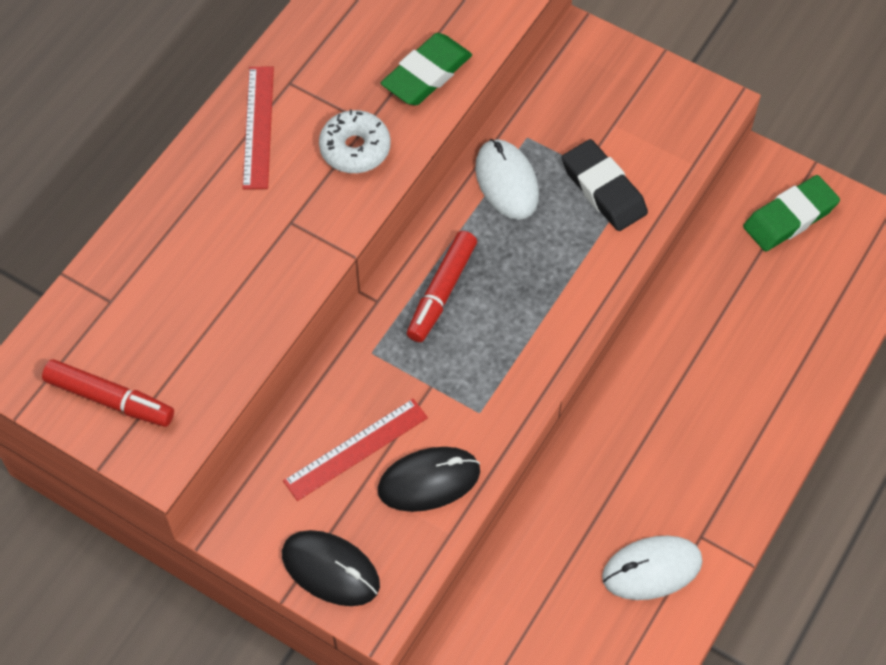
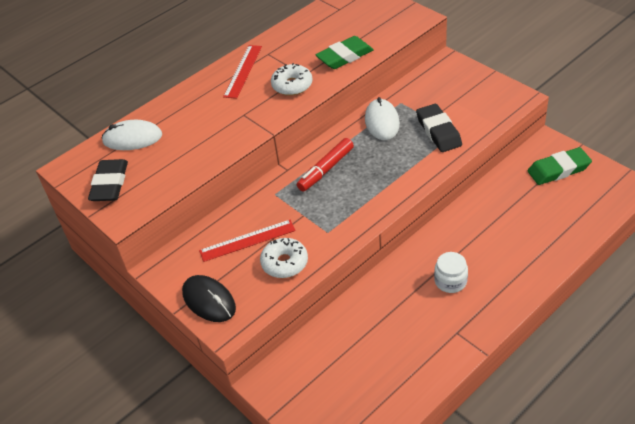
camera: 20 degrees right, 15 degrees down
(110, 399) = (110, 184): red marker -> black eraser
(429, 481) = (284, 263): black mouse -> white donut
(652, 569) = (419, 346): white mouse -> white mouse (132, 138)
(671, 449) = (450, 281): none -> white jar

